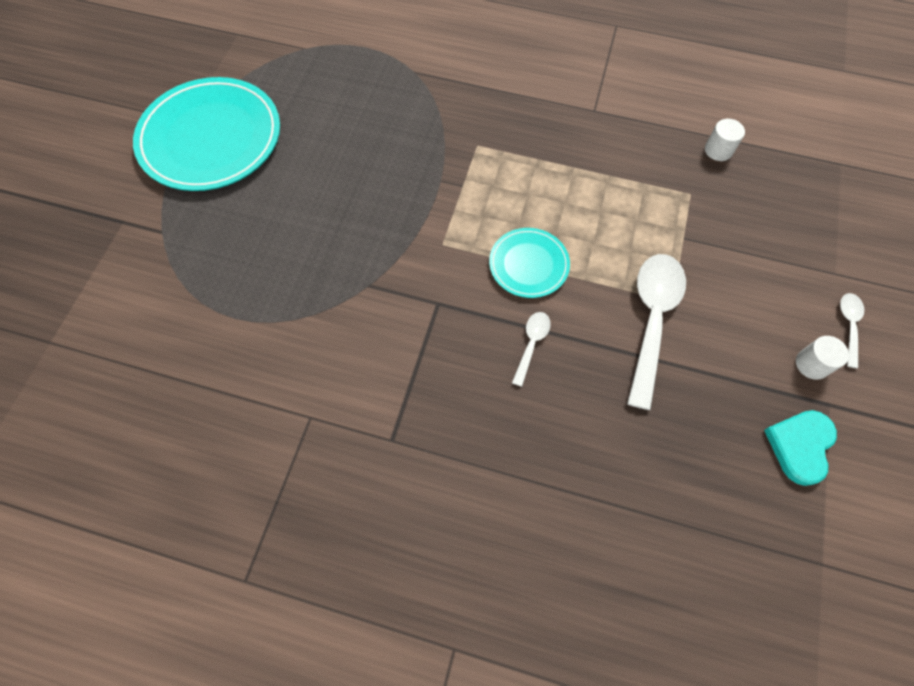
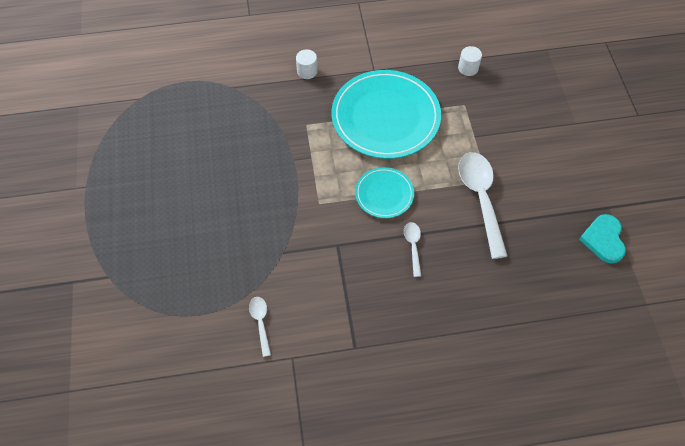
camera: 25 degrees left, 5 degrees down
(210, 138) = (105, 193): turquoise plate -> turquoise plate (385, 117)
(812, 364) = (588, 186): white cylinder -> white cylinder (307, 71)
(849, 326) = (598, 153): white spoon -> white spoon (260, 322)

